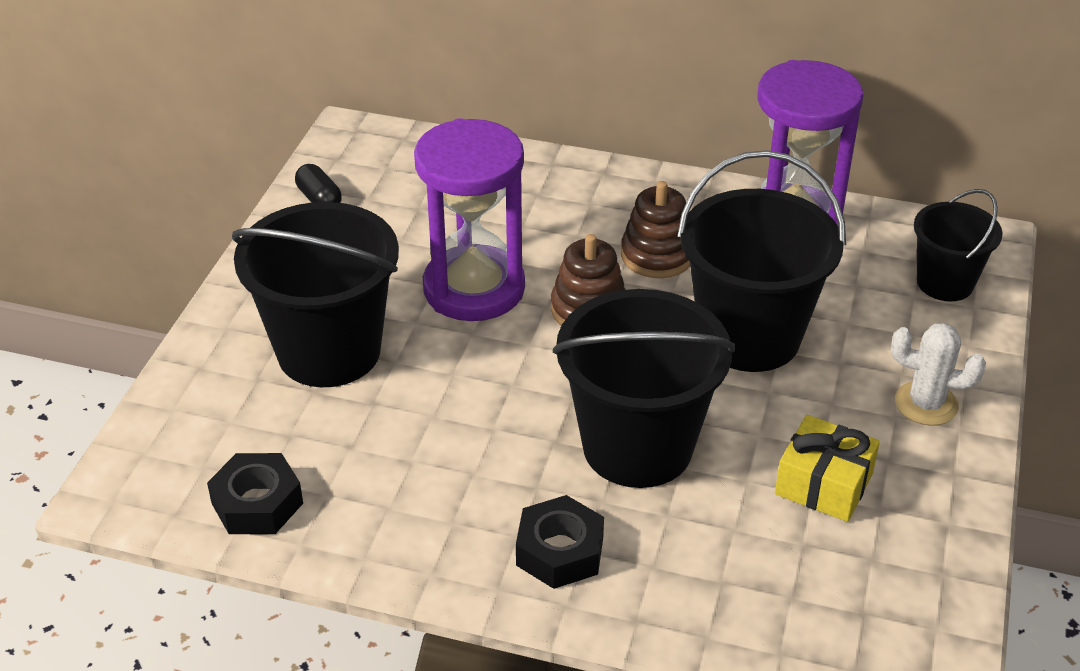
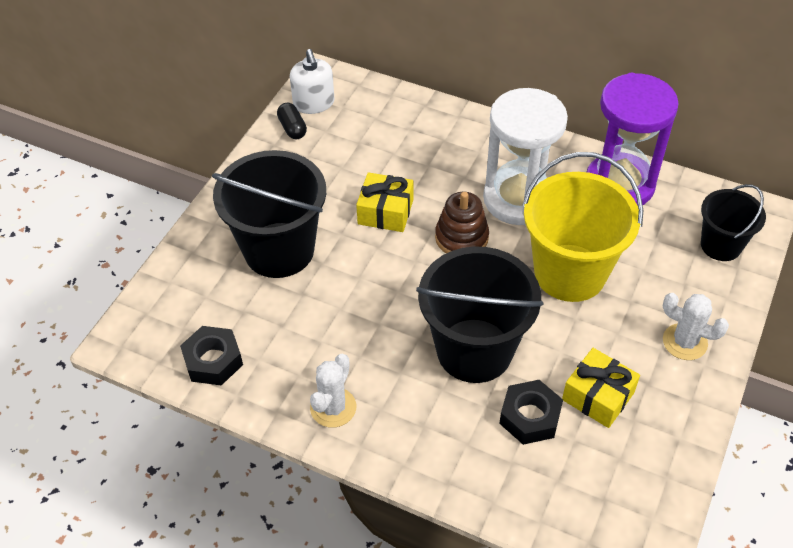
camera: 10 degrees right, 10 degrees up
(344, 166) = (314, 103): none -> white soap dispenser
(448, 543) = (333, 407): none -> white cactus
(474, 289) = (385, 212): purple hourglass -> yellow gift
(559, 551) = (406, 424): black nut -> black nut (530, 417)
(657, 255) = (518, 199): brown stacking toy -> white hourglass
(749, 337) = (570, 273): black bucket -> yellow bucket

